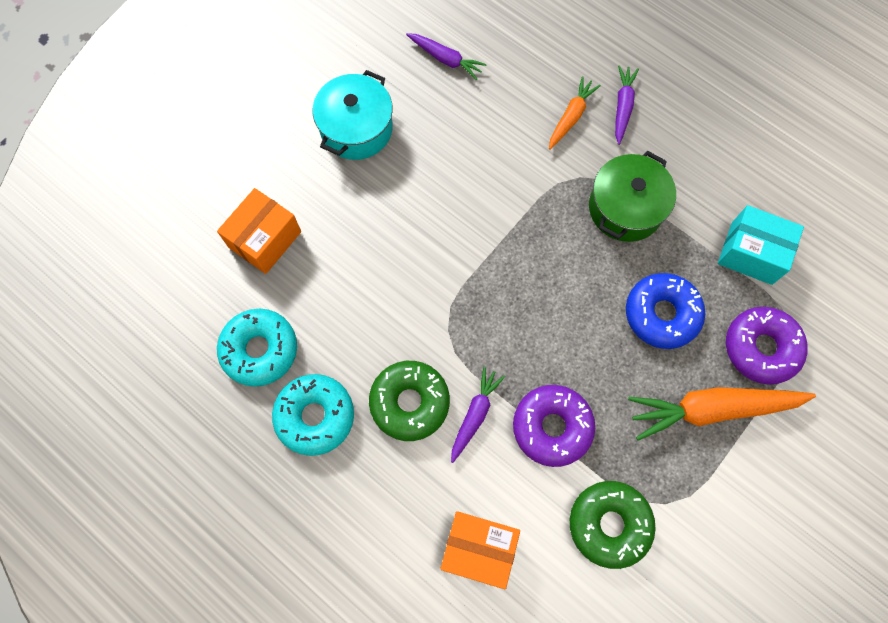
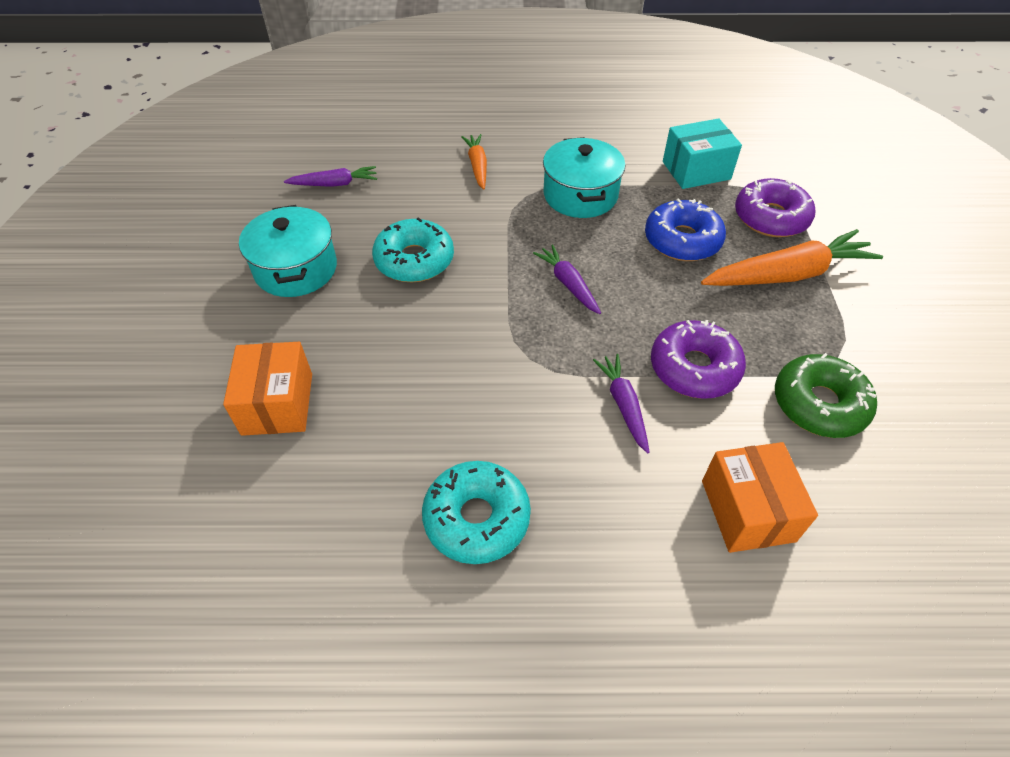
camera: 40 degrees left, 20 degrees down
(260, 350) = (359, 502): turquoise donut -> turquoise donut (414, 260)
(410, 402) = (556, 438): green donut -> none
(478, 549) = (747, 510): orange box -> orange box turned 75 degrees counterclockwise
(622, 107) = (510, 141): purple carrot -> purple carrot (568, 284)
(625, 208) = (580, 195): green pot -> turquoise pot
(712, 409) = (788, 274): orange carrot -> orange carrot turned 150 degrees counterclockwise

